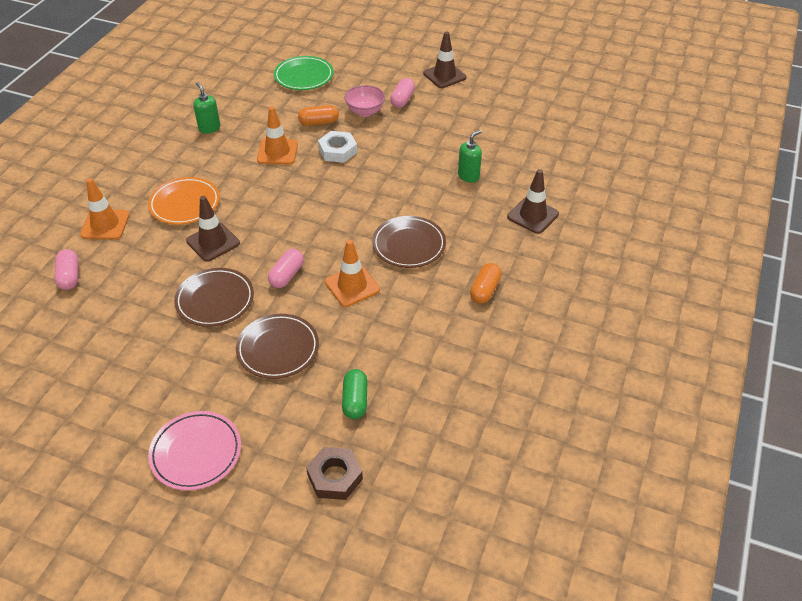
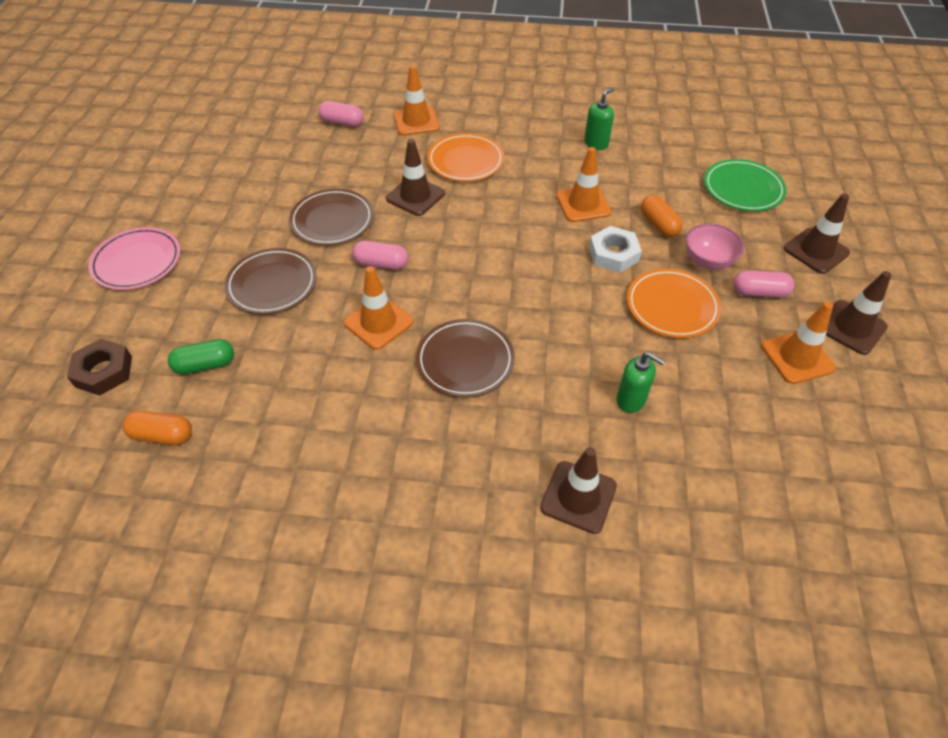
camera: 75 degrees right, 5 degrees up
(69, 276) = (342, 123): pink capsule -> pink capsule turned 45 degrees clockwise
(377, 67) = (816, 251): none -> brown traffic cone
(398, 138) = (672, 306): none -> orange plate
(459, 102) = (797, 357): none -> orange traffic cone
(485, 290) = (404, 460): orange capsule -> orange capsule (162, 435)

